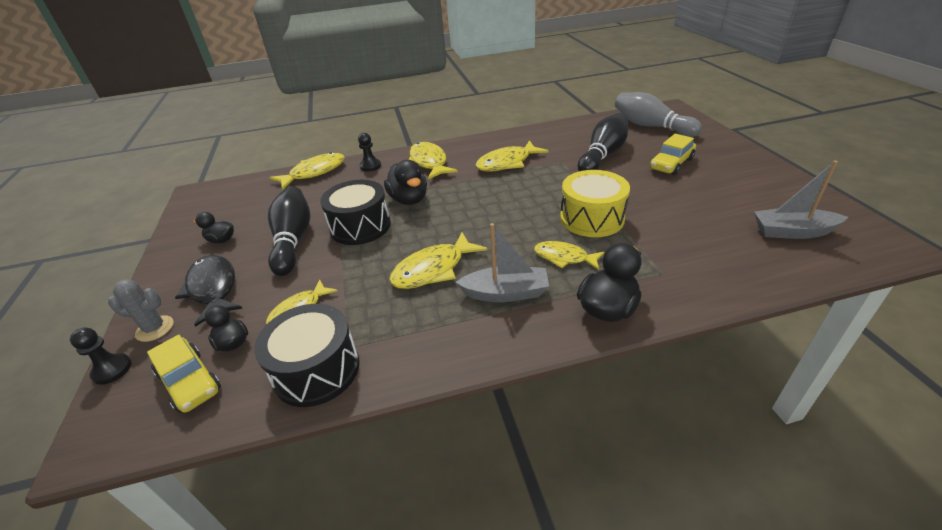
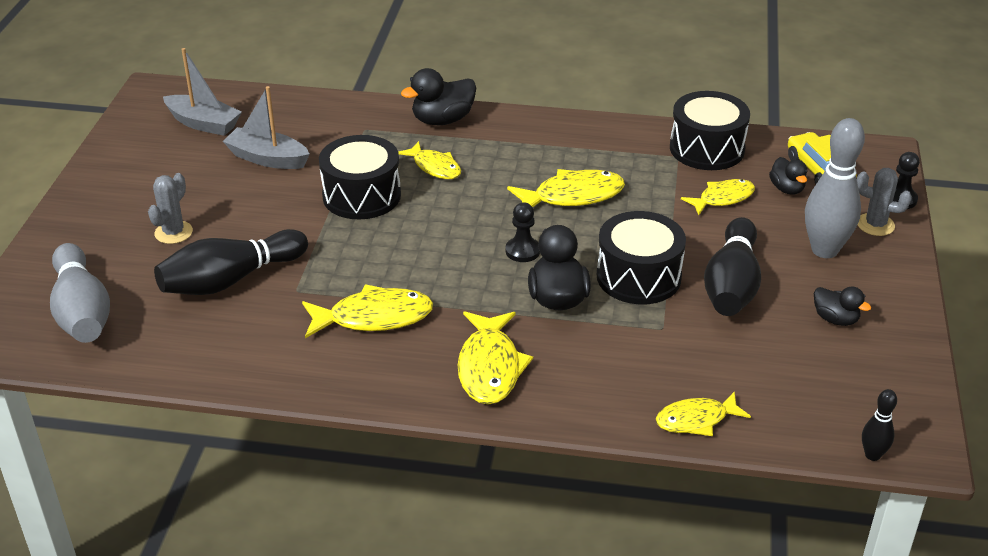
camera: 160 degrees left, 0 degrees up
(213, 288) = (824, 250): black fish -> grey bowling pin
(222, 184) = (872, 455): none -> black bowling pin
(314, 172) = (696, 420): yellow fish -> yellow fish, size x0.66
(370, 166) = (592, 398): black pawn -> black pawn (522, 251)
(506, 293) = (516, 155): grey boat -> grey boat (267, 158)
(592, 218) = (361, 195): yellow drum -> black drum
(671, 164) = (173, 232): yellow car -> grey cactus

